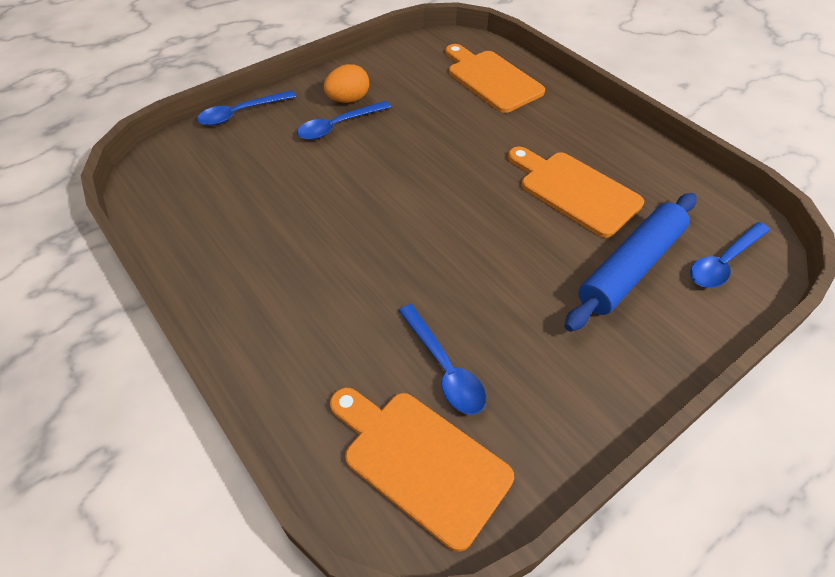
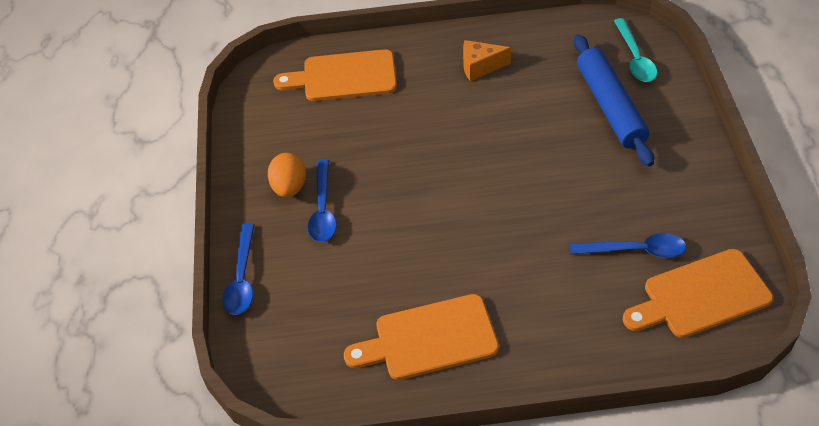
camera: 55 degrees left, 0 degrees up
(575, 191) = (517, 95): orange cutting board -> orange cutting board (429, 339)
(585, 152) = (480, 67): none -> orange cheese
(723, 262) = (635, 58): blue spoon -> turquoise spoon

